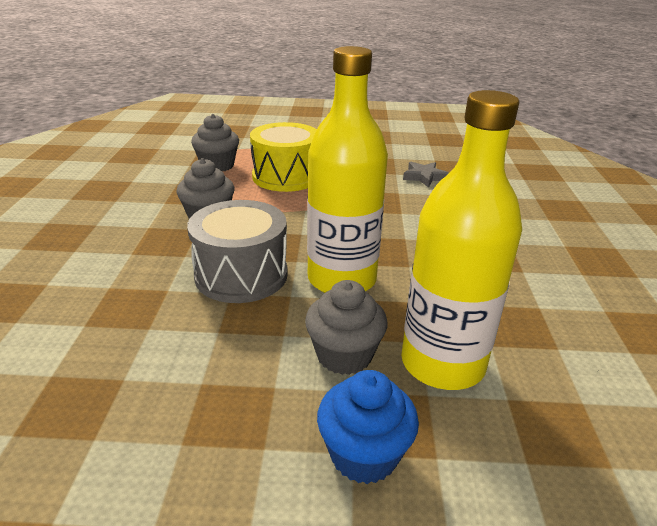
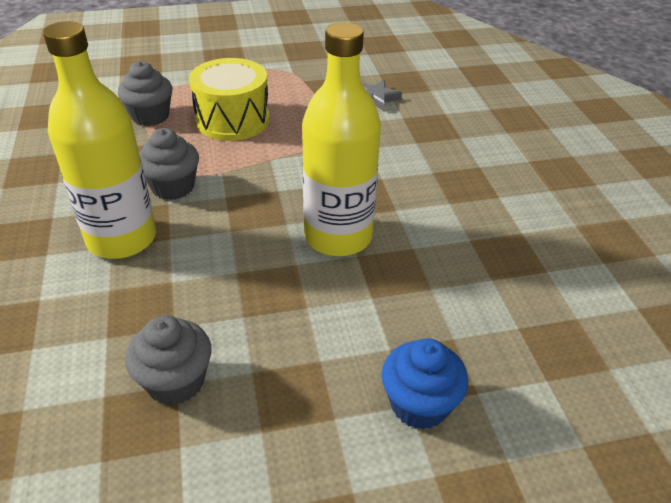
camera: 15 degrees left, 10 degrees up
(241, 275) = (238, 250): grey drum -> none
(344, 355) = (370, 316): grey cupcake -> grey cupcake (176, 381)
(442, 363) = (456, 306): yellow bottle -> yellow bottle (122, 239)

